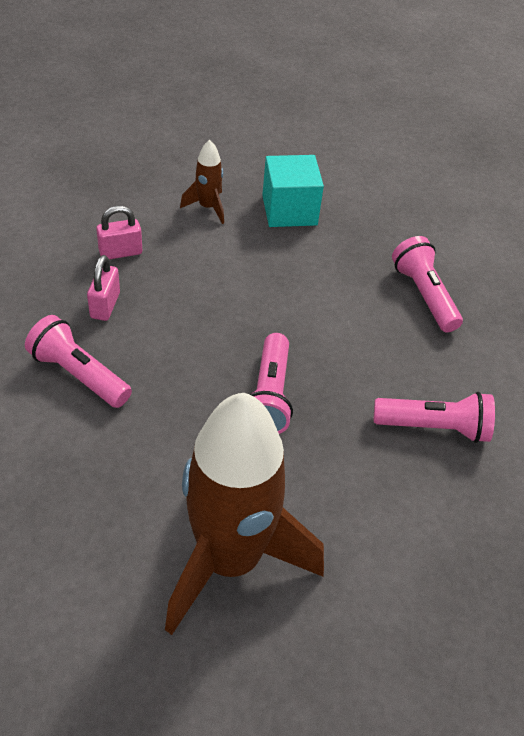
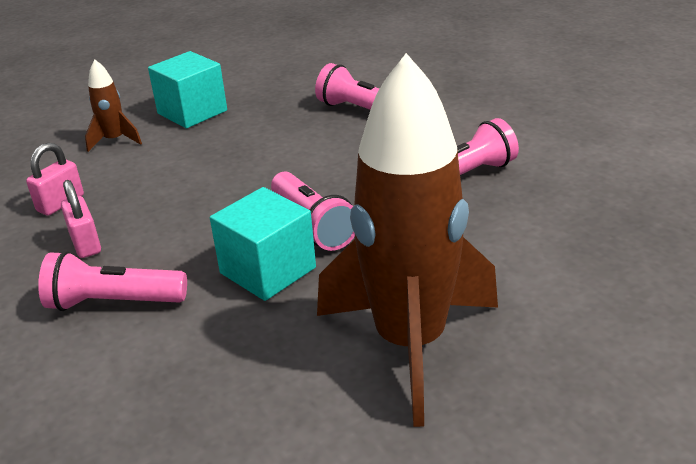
camera: 30 degrees left, 15 degrees down
(198, 418) = (268, 270): none -> turquoise cube

